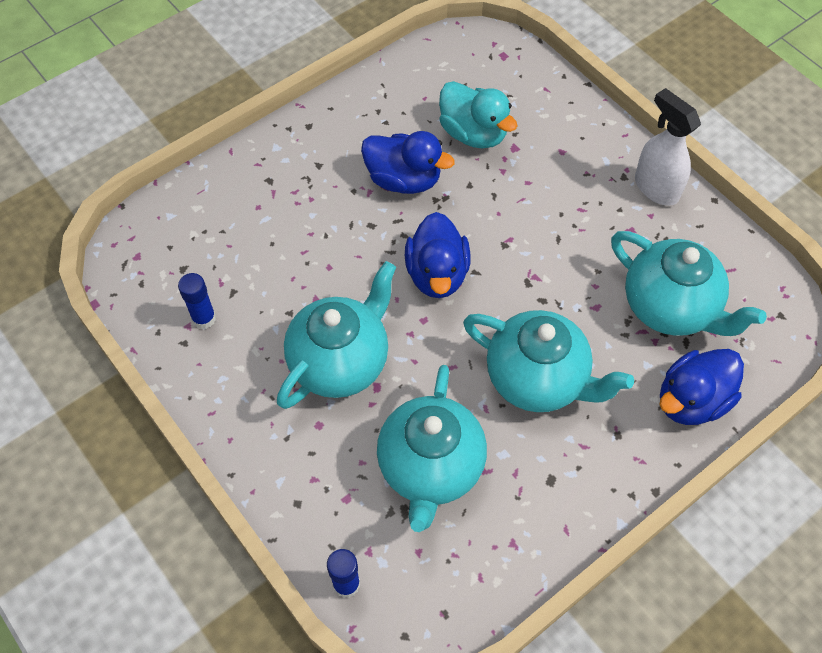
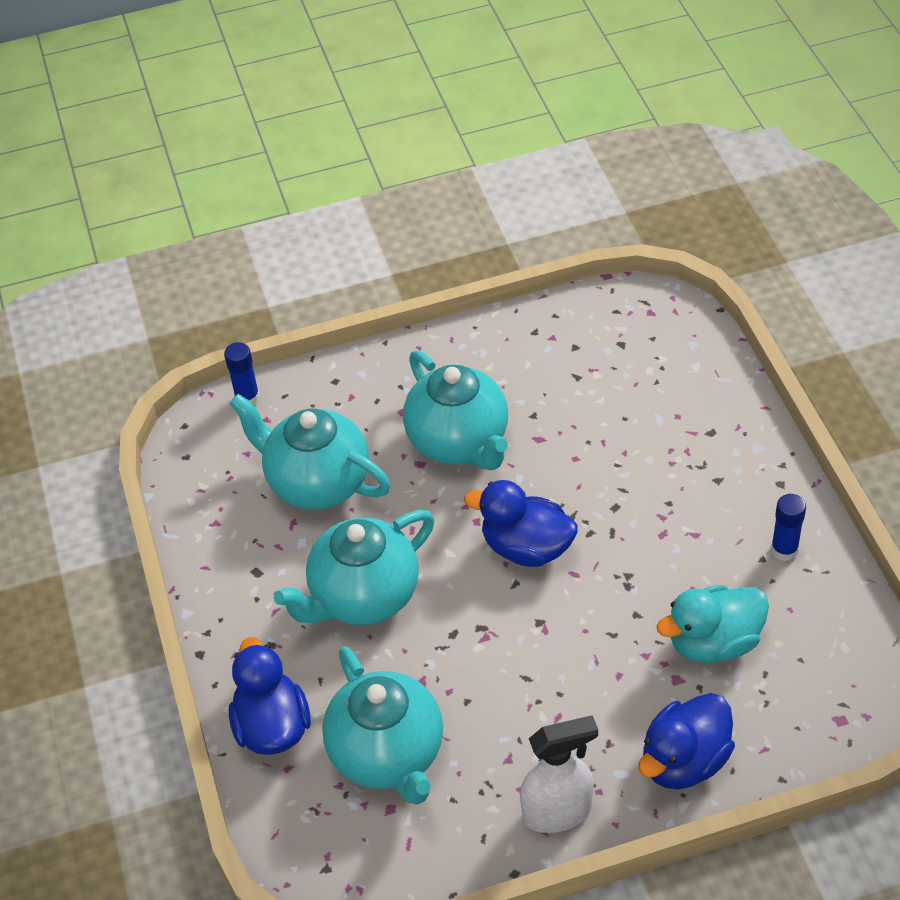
camera: 115 degrees right, 10 degrees down
(204, 318) = (555, 350): blue glue stick -> blue glue stick (784, 550)
(404, 180) = (667, 552): blue duck -> blue duck (684, 761)
(670, 307) = (388, 754): turquoise teapot -> turquoise teapot turned 90 degrees counterclockwise

